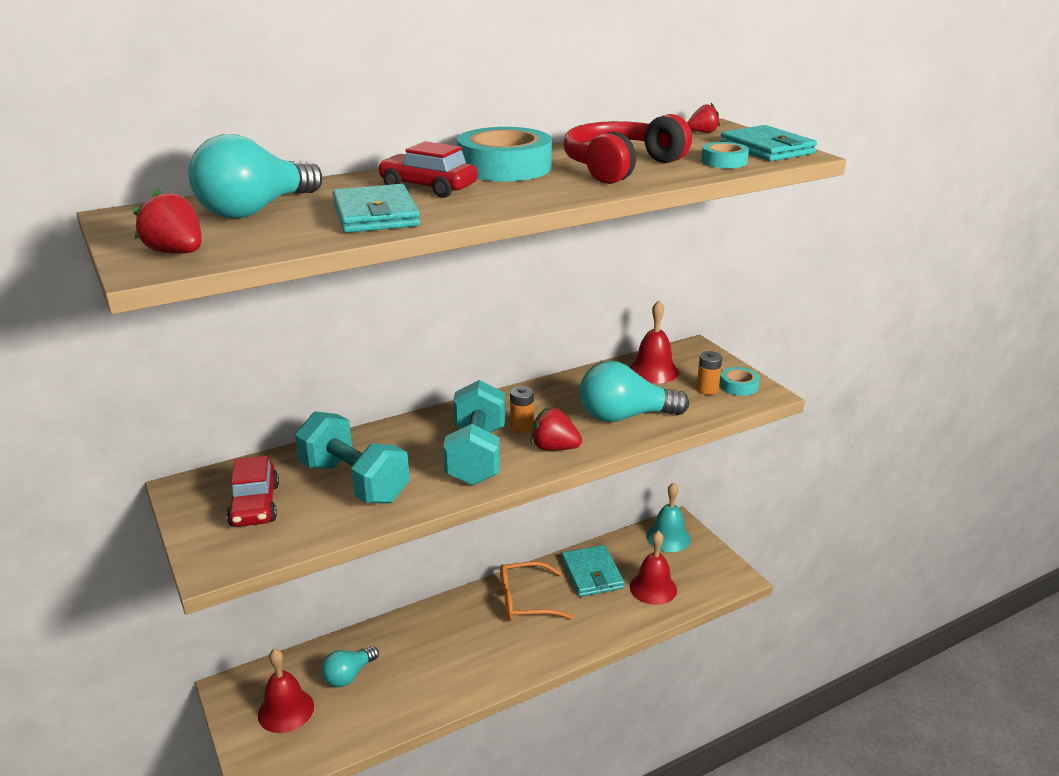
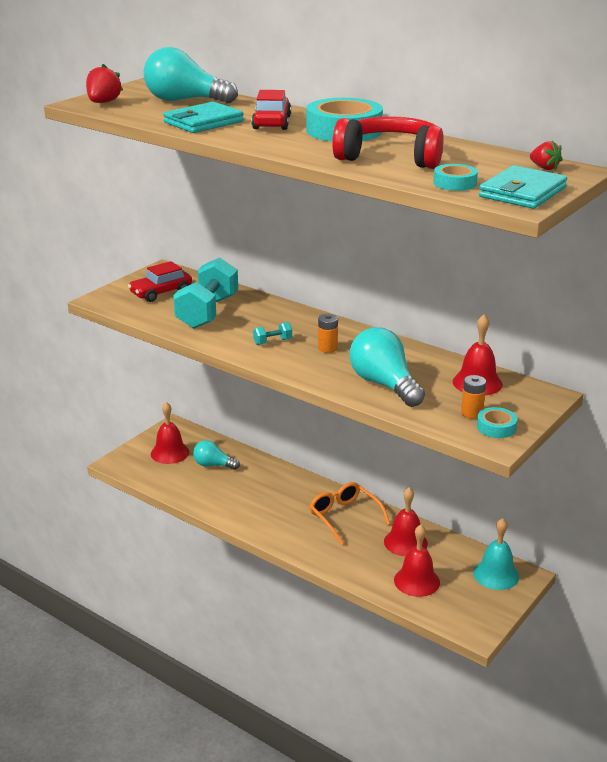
camera: 65 degrees right, 0 degrees up
(476, 456) = (272, 342): turquoise dumbbell -> turquoise dumbbell, size x0.41
(554, 448) = (309, 366): red strawberry -> none
(592, 574) = (405, 542): turquoise wallet -> red bell

